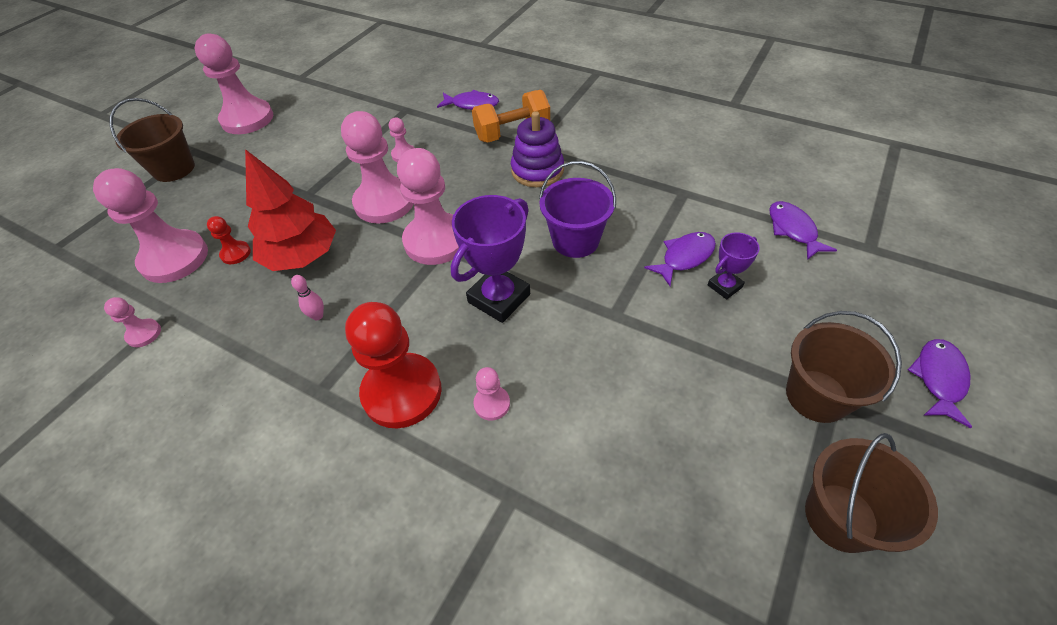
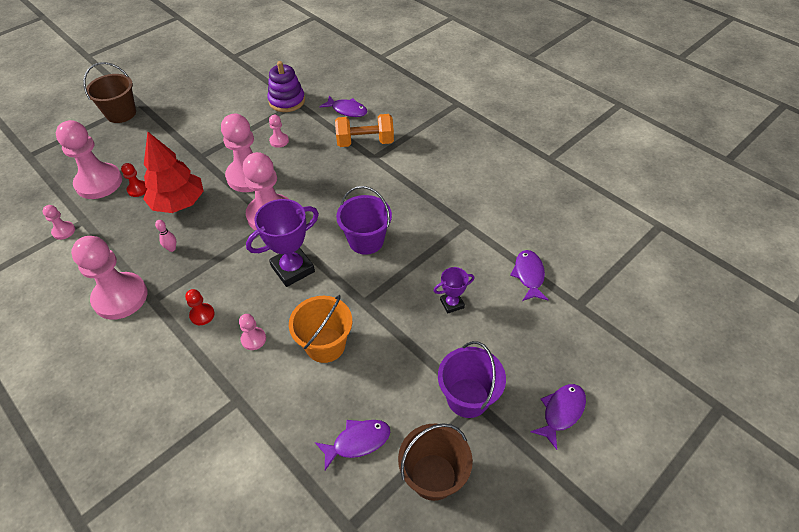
camera: 15 degrees right, 0 degrees up
(247, 119) = (183, 84): pink pawn -> pink pawn (120, 297)
(402, 392) = (202, 315): red pawn -> red pawn, size x0.45
(537, 170) = (367, 178): purple stacking toy -> purple stacking toy (287, 101)
(594, 382) = (325, 345): none -> orange bucket
(684, 257) = (436, 274): purple fish -> purple fish (358, 442)
(816, 396) = (467, 397): brown bucket -> purple bucket

